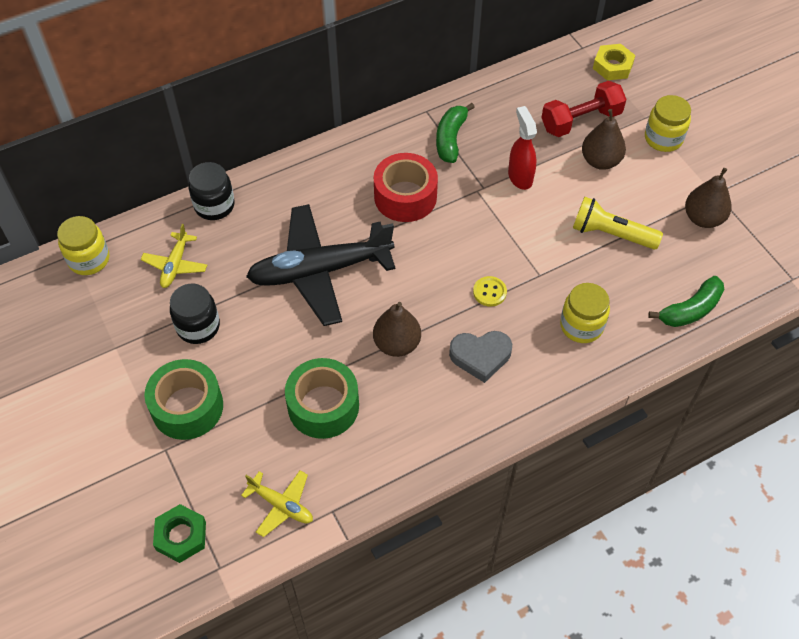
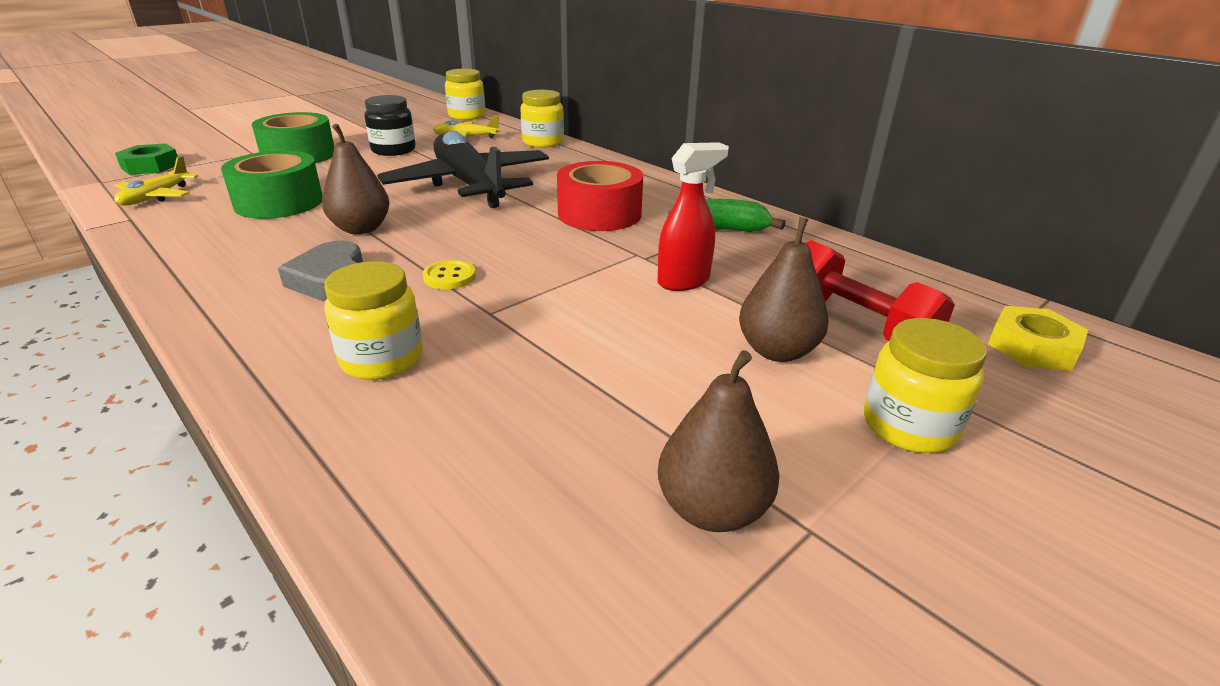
camera: 75 degrees right, 25 degrees down
(214, 205) = (543, 142): black jar -> yellow jar
(610, 234) = (604, 375): yellow flashlight -> none
(690, 310) = (421, 504): green banana -> none

